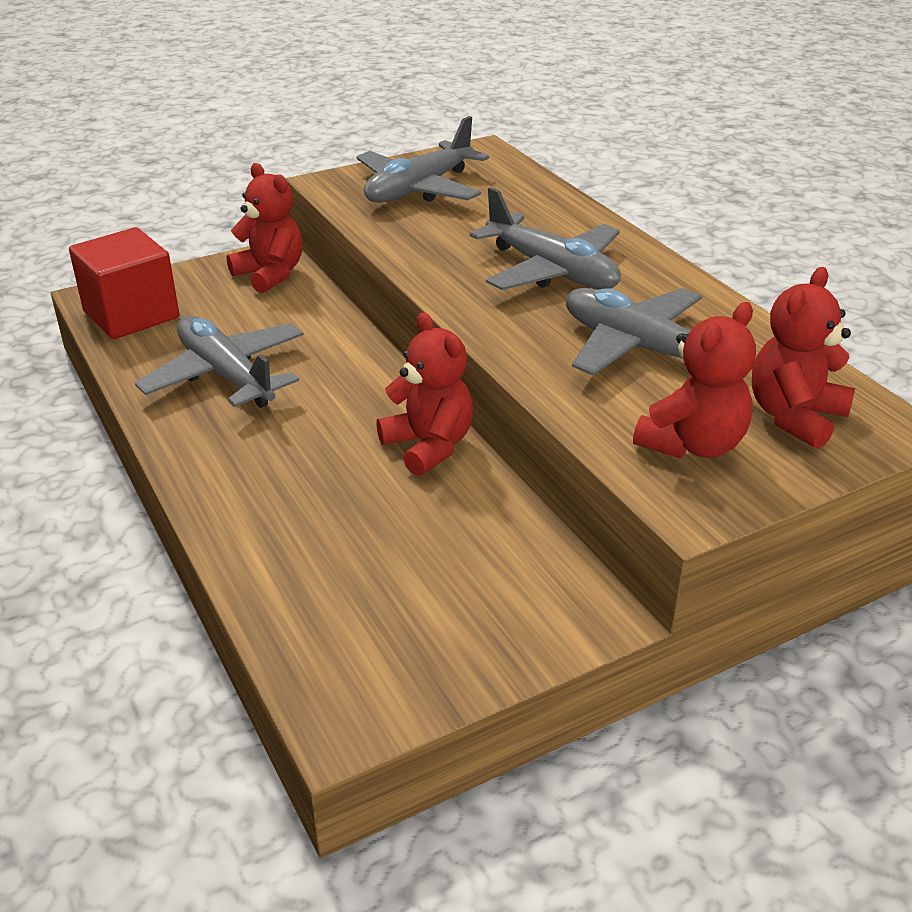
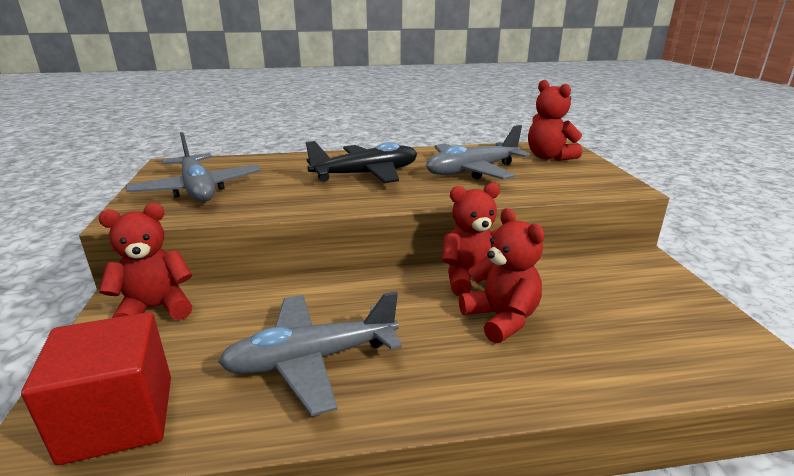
camera: 70 degrees left, 10 degrees down
(551, 271) = (366, 174): grey plane -> black plane
(692, 445) = (570, 177): red teddy bear -> red teddy bear (501, 319)

